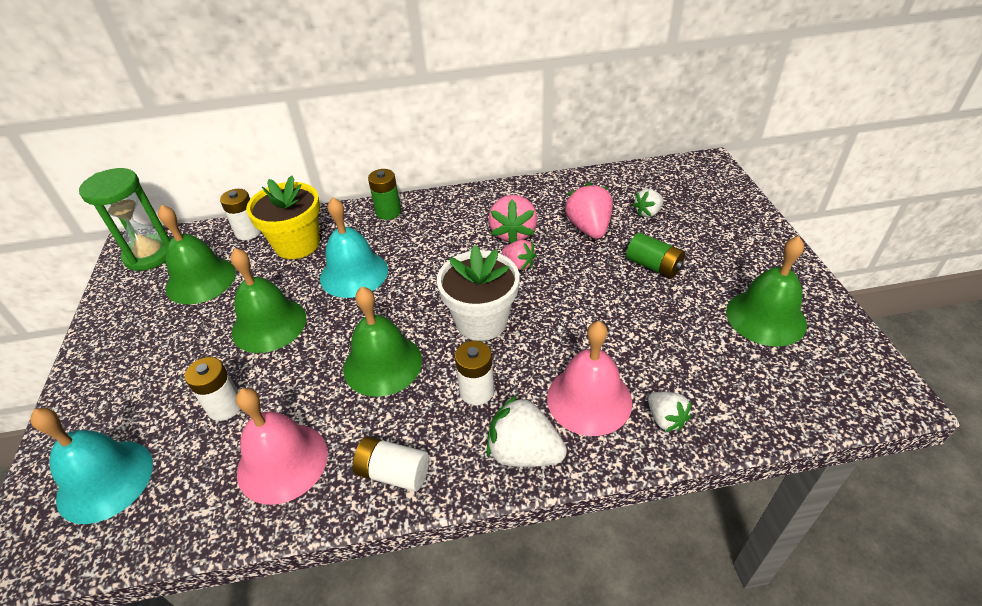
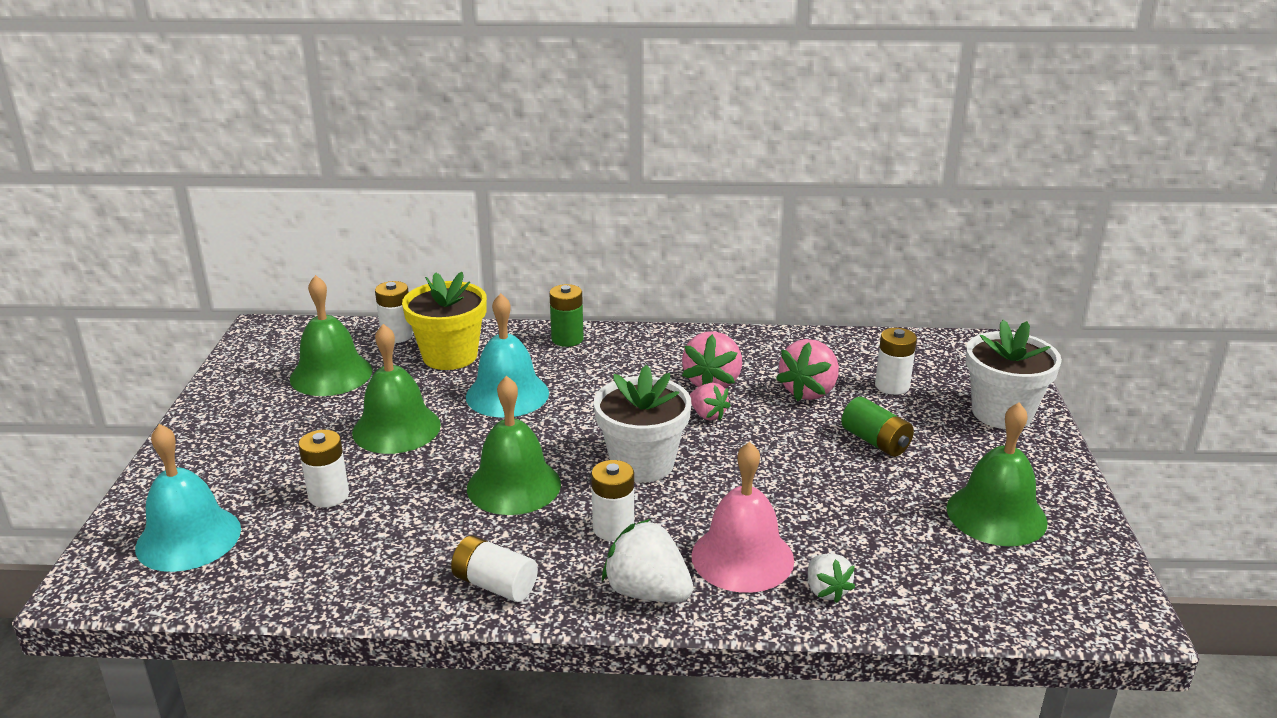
camera: 10 degrees right, 15 degrees down
(150, 255) = (280, 341): green hourglass -> none
(282, 462) = (377, 554): pink bell -> none
(589, 228) = (809, 391): pink strawberry -> pink strawberry turned 150 degrees counterclockwise
(648, 212) = (892, 386): white strawberry -> white battery
(735, 223) = (1002, 413): none -> white flower pot

